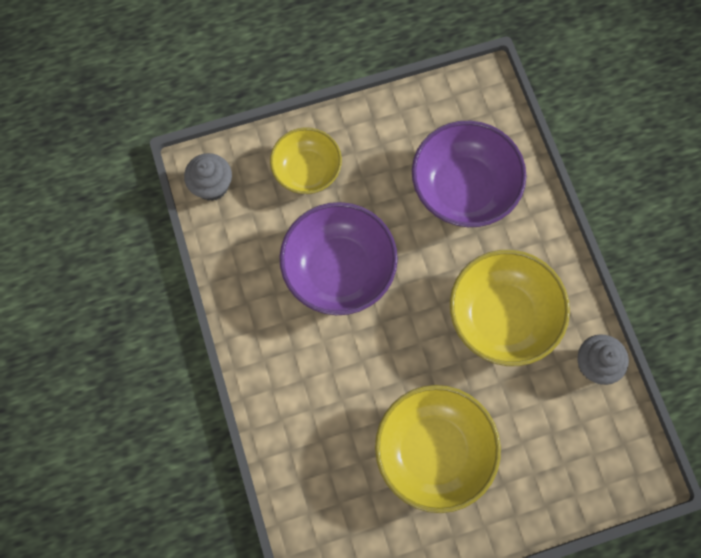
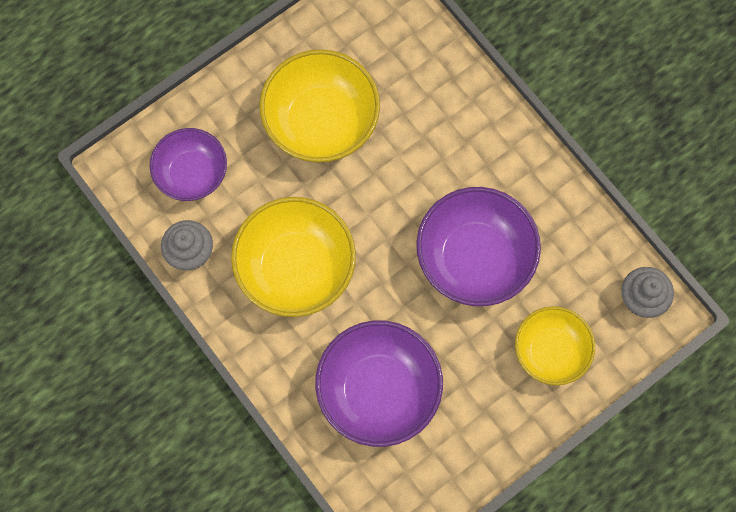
camera: 160 degrees right, 0 degrees up
(574, 442) = (191, 173): none -> purple bowl

